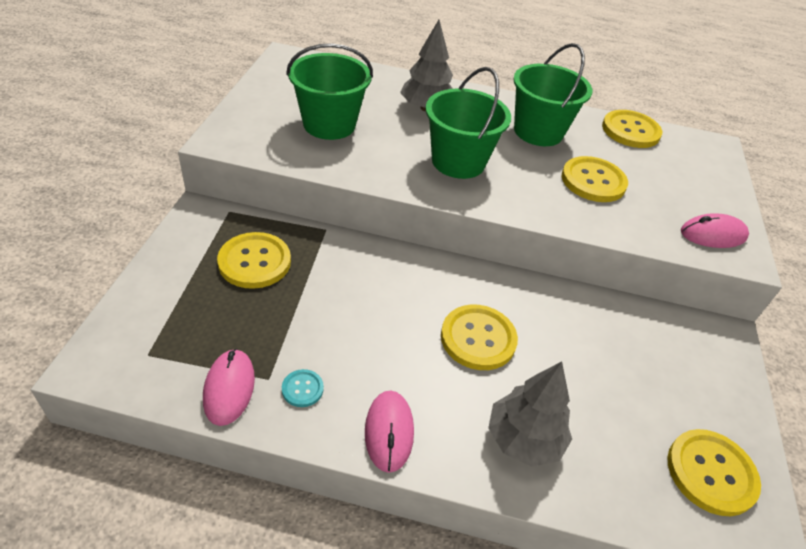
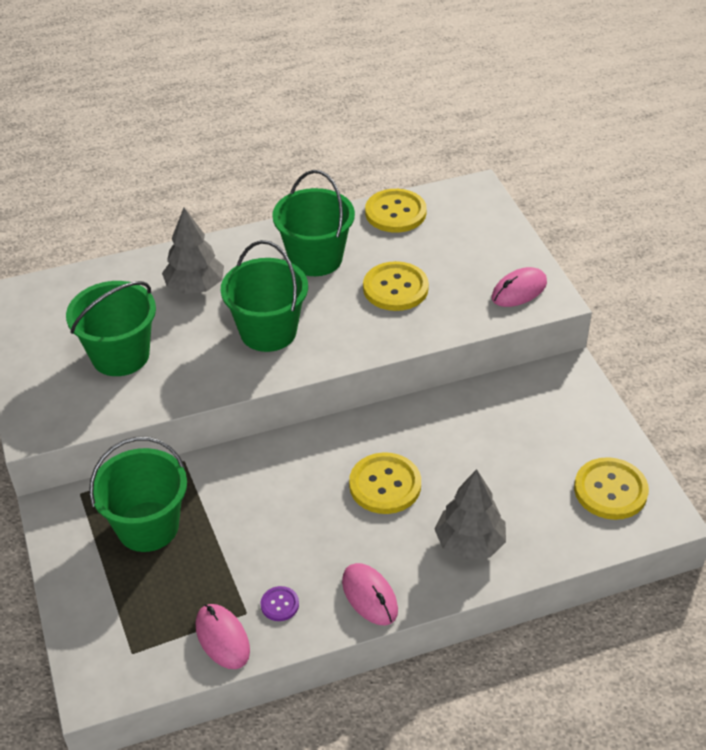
camera: 25 degrees left, 0 degrees up
(254, 262) = (148, 526): yellow button -> green bucket
(302, 389) = (279, 604): turquoise button -> purple button

